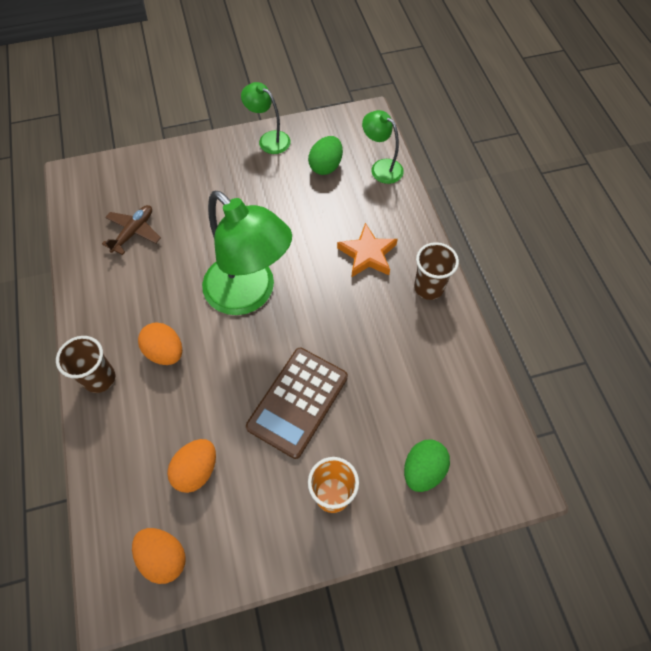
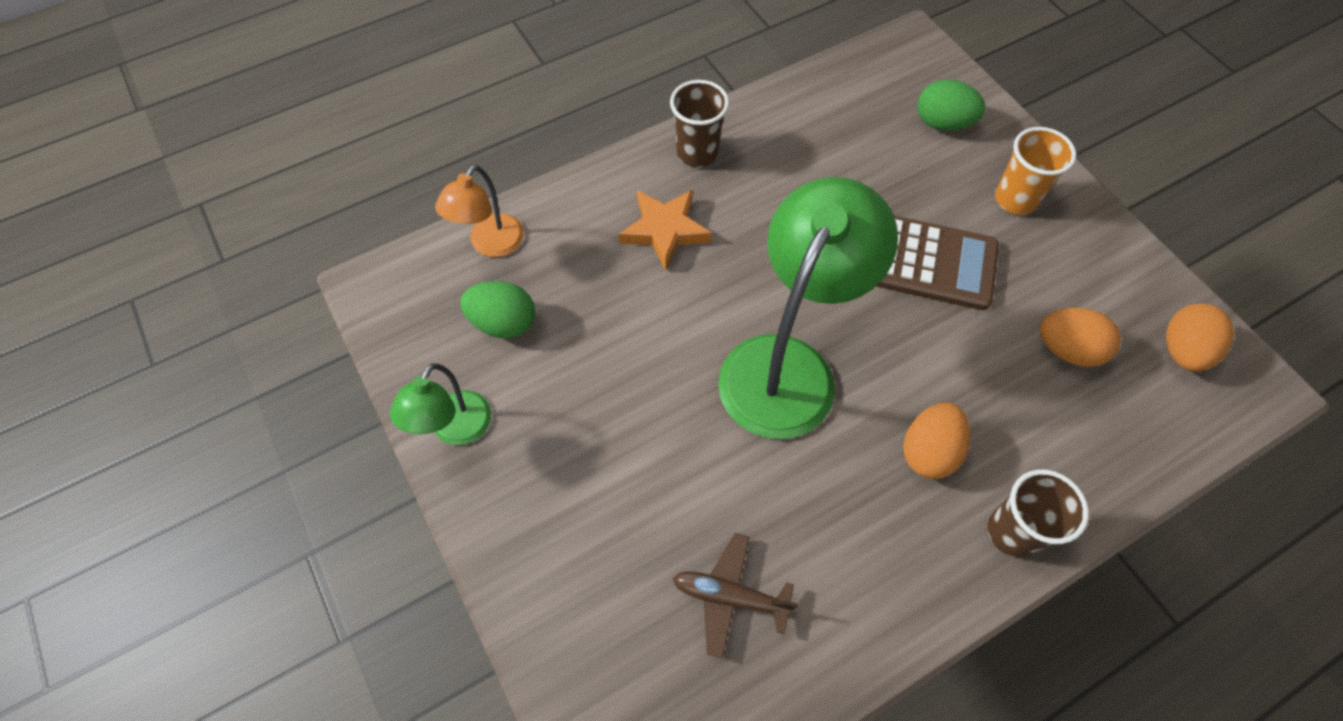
camera: 105 degrees left, 0 degrees up
(381, 167) = (490, 244): green lamp -> orange lamp

